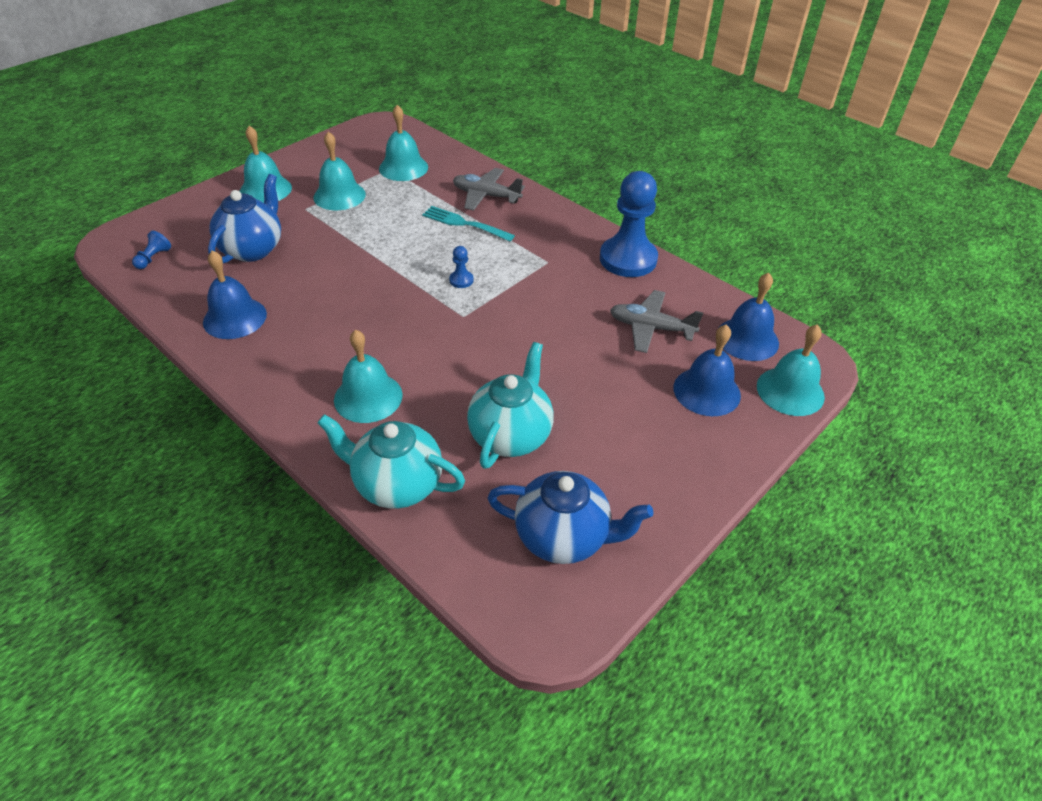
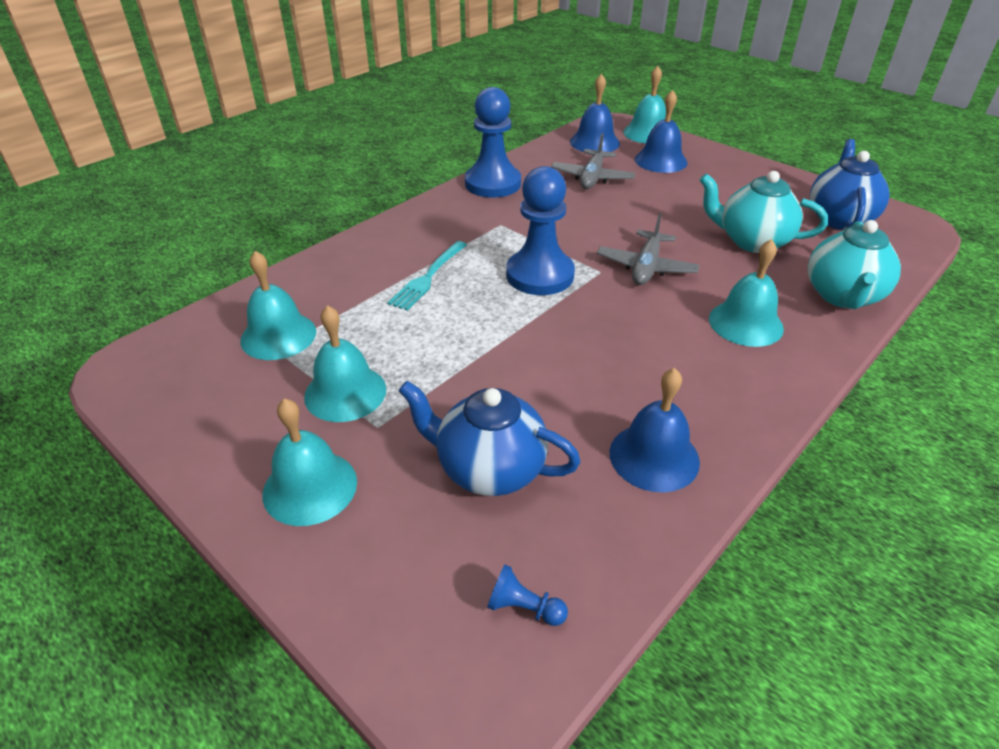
camera: 90 degrees left, 5 degrees down
(461, 280) = (540, 275): blue pawn -> blue pawn, size x2.47
(486, 196) = (367, 264): grey plane -> grey plane (646, 267)

